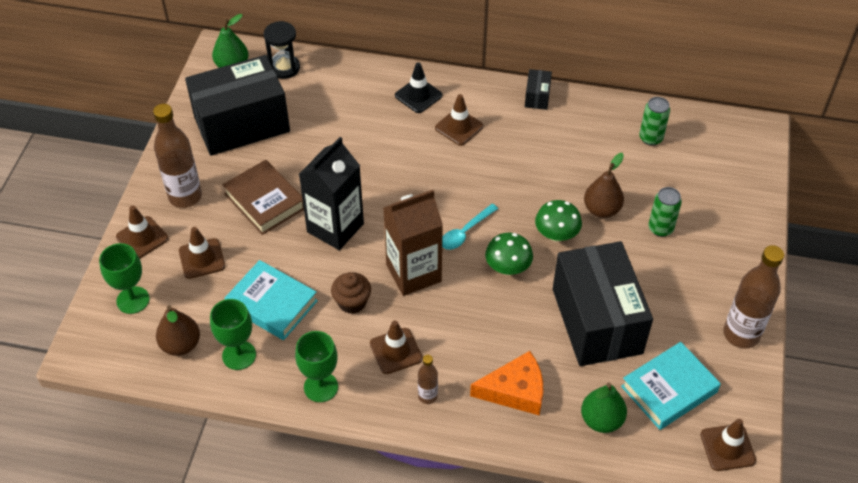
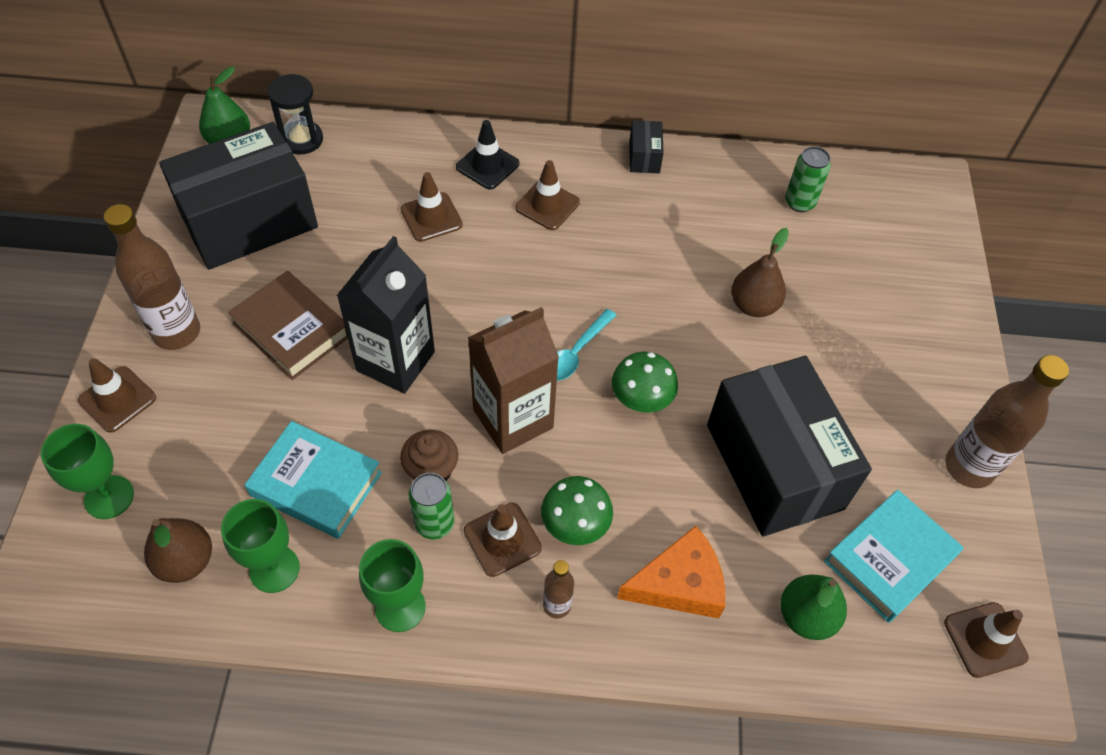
camera: 10 degrees left, 5 degrees up
(202, 258) = (207, 423): brown traffic cone -> brown traffic cone (431, 217)
(556, 234) = (699, 345): green mushroom -> green mushroom (575, 524)
(660, 228) = (835, 325): green can -> green can (434, 523)

